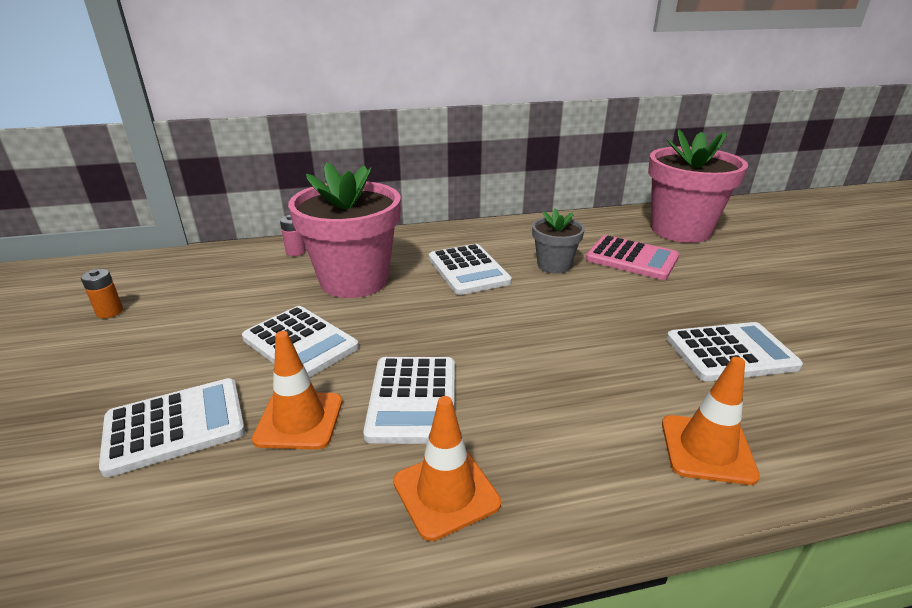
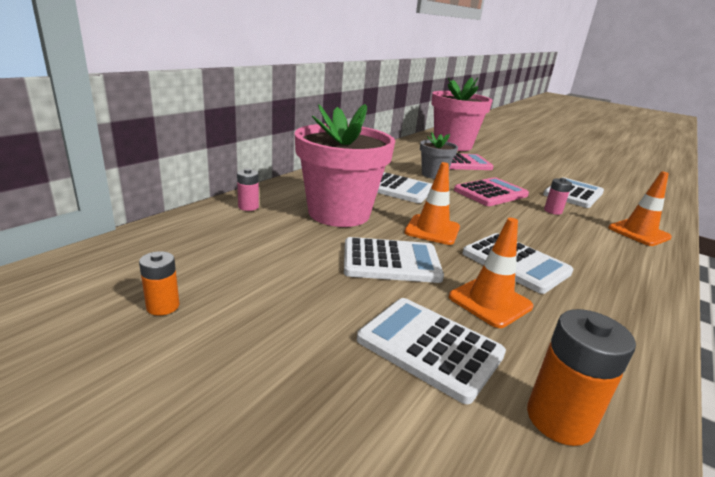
camera: 45 degrees left, 5 degrees down
(131, 538) = (559, 419): none -> orange battery
(175, 426) = (429, 347): white calculator -> white calculator turned 75 degrees counterclockwise
(446, 492) = (615, 295): orange traffic cone -> orange traffic cone (432, 230)
(582, 310) = (490, 193): none -> pink calculator
(623, 363) = (553, 211): none -> pink battery

